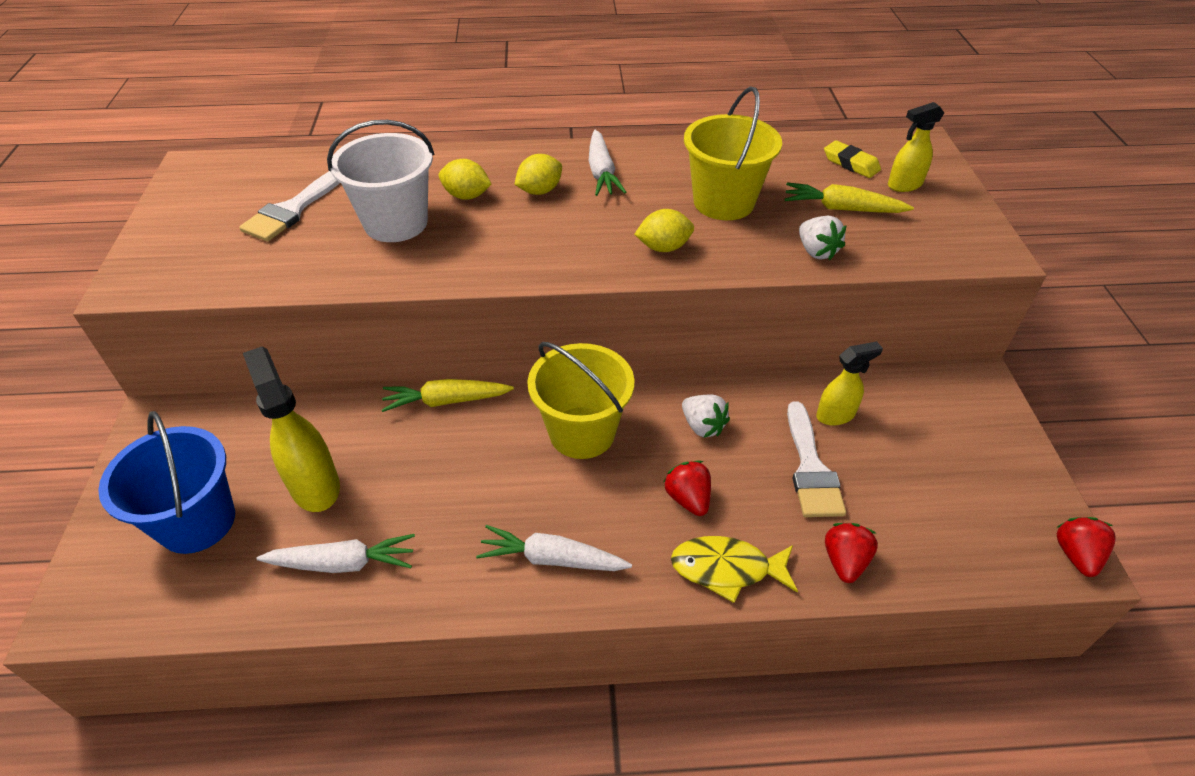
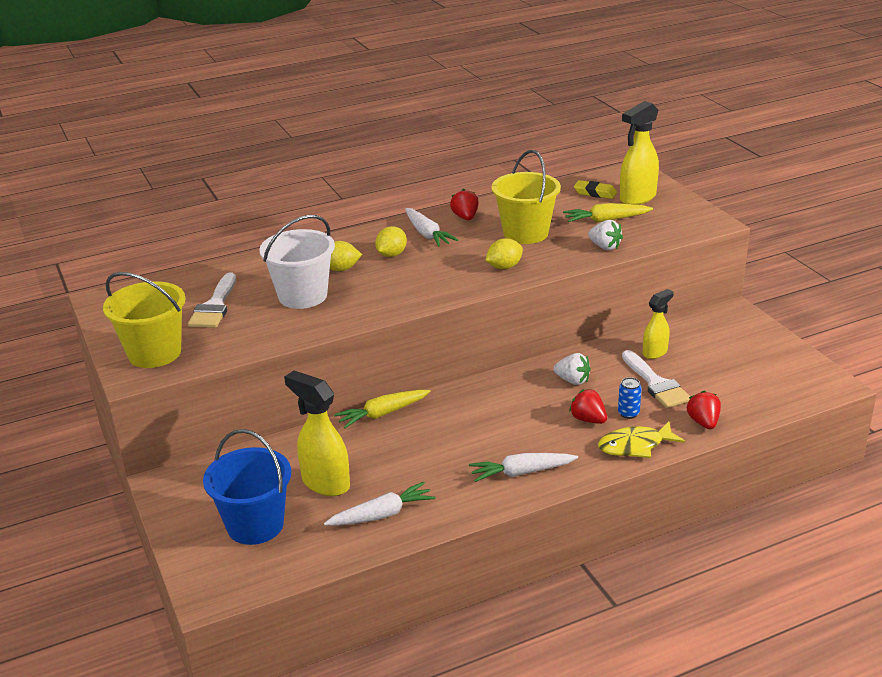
camera: 20 degrees left, 15 degrees down
(582, 432) = (493, 405): yellow bucket -> yellow bucket (154, 353)
(747, 507) = (628, 413): none -> blue can
(904, 185) = (637, 198): yellow spray bottle -> yellow spray bottle, size x1.61
(1076, 555) = (833, 382): red strawberry -> red strawberry (465, 217)

